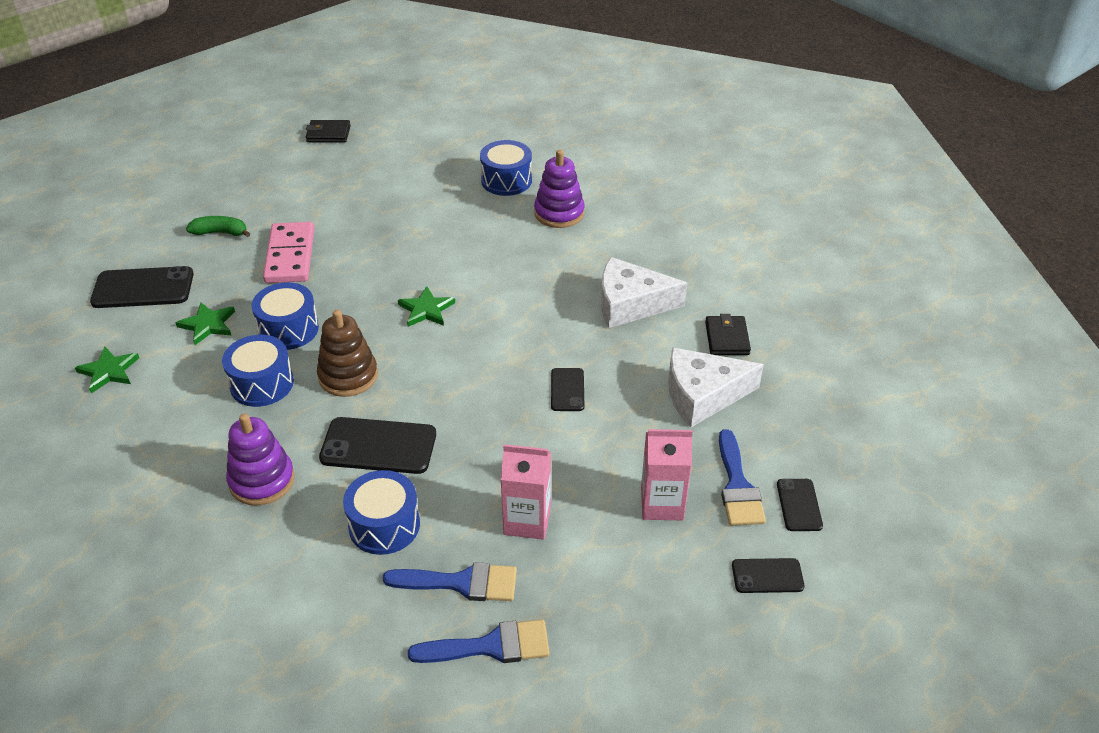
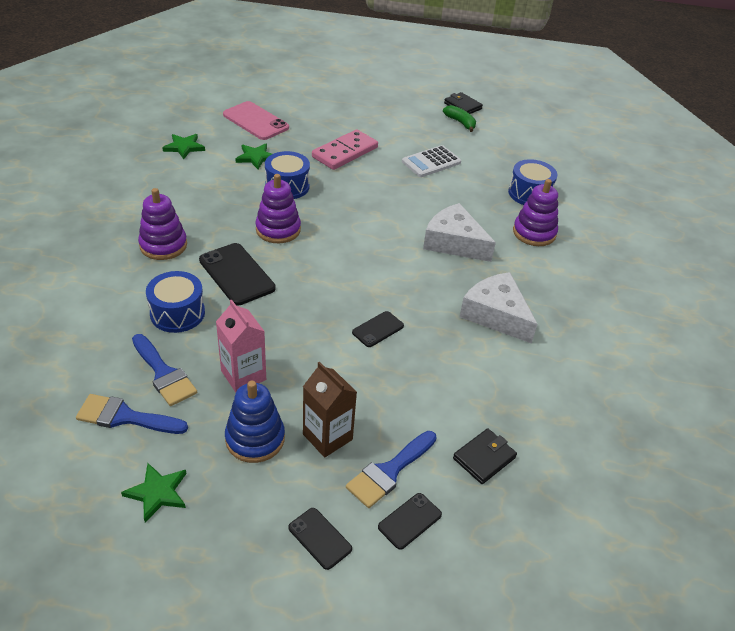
camera: 45 degrees right, 0 degrees up
(143, 288) = (255, 121): black phone -> pink phone
(220, 233) = (330, 119): green banana -> green banana (460, 123)
(262, 384) = (234, 202): blue drum -> none
(348, 376) = (278, 229): brown stacking toy -> purple stacking toy
(384, 209) = (431, 162): none -> white calculator
(426, 310) = (370, 228): green star -> green star (157, 493)
(490, 646) = (125, 417): blue brush -> blue brush turned 150 degrees clockwise
(616, 557) = (255, 439): none -> blue stacking toy
(662, 504) = (327, 437): pink carton -> brown carton
(702, 395) = (455, 402): white cheese -> white cheese (454, 242)
(727, 338) = (529, 384): black wallet -> black wallet (484, 458)

